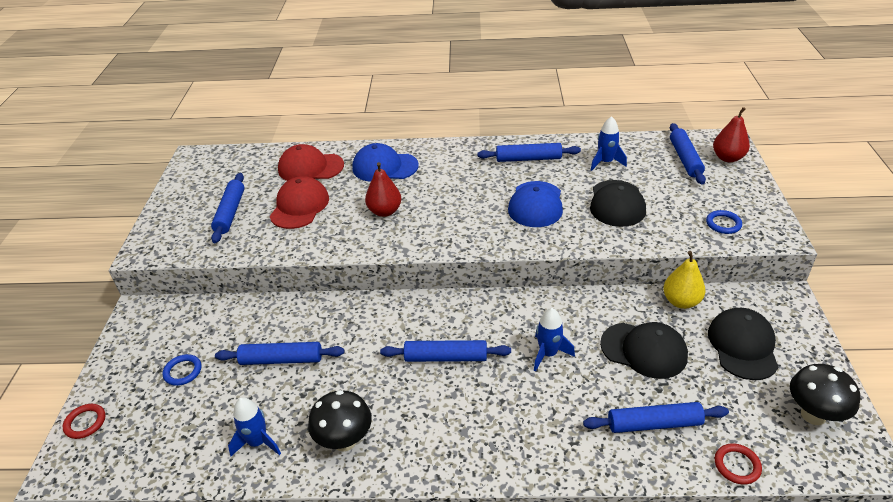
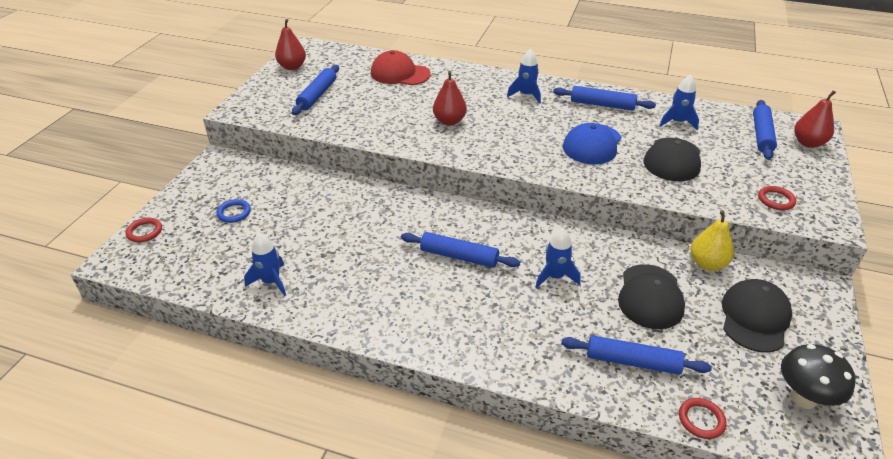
camera: 15 degrees right, 0 degrees up
(188, 184) = (292, 67): none -> red pear
(281, 359) = (317, 223): blue rolling pin -> none
(299, 206) = (377, 102): red cap -> none
(345, 441) = (343, 300): black mushroom -> none
(384, 167) = (465, 86): blue cap -> none
(450, 164) = (526, 95): none -> blue rocket
(644, 350) = (650, 296): black cap -> black cap turned 60 degrees clockwise
(723, 224) = (776, 200): blue ring -> red ring

